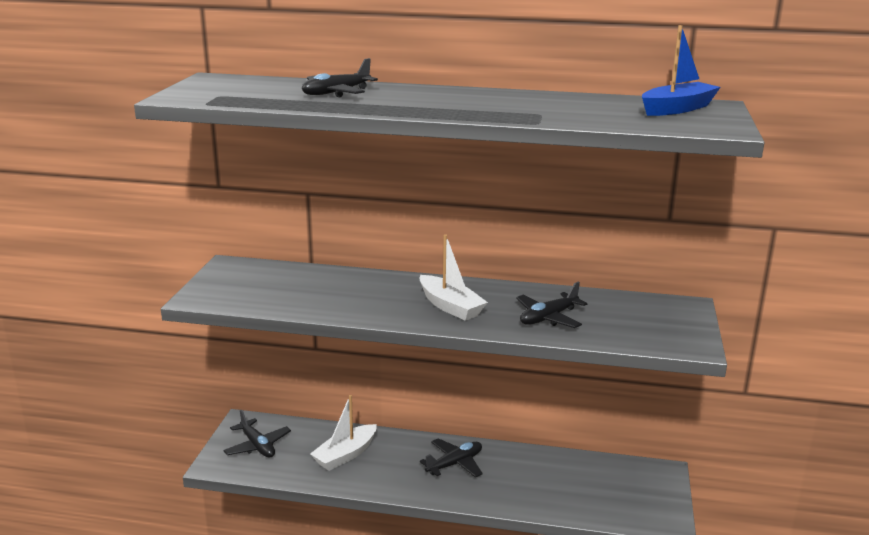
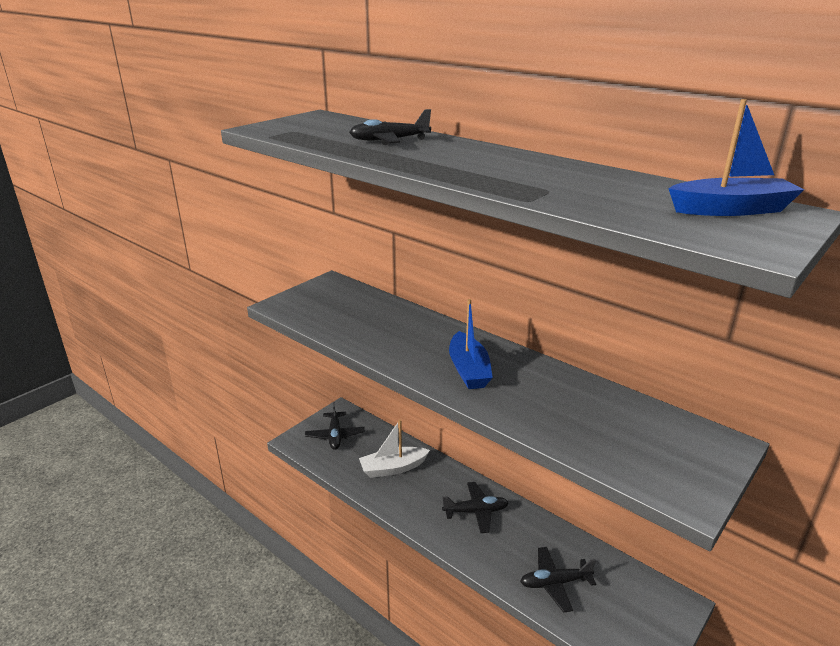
camera: 30 degrees right, 5 degrees up
(450, 306) = (468, 370): white boat -> blue boat
(548, 318) = (552, 411): black plane -> black plane (555, 583)

